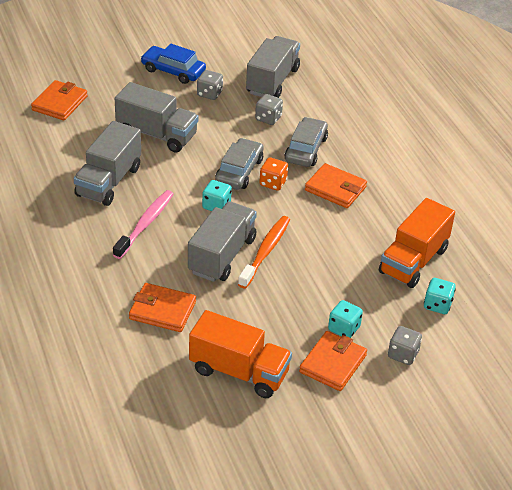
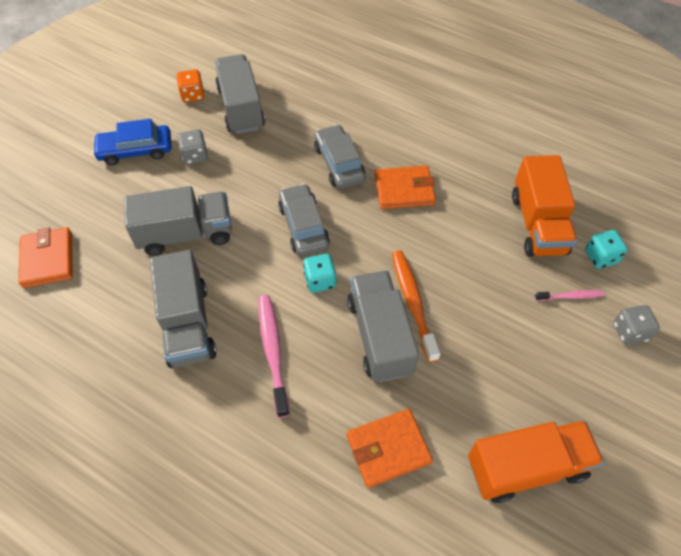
camera: 35 degrees left, 15 degrees up
(268, 118) = (274, 150): grey dice -> none
(273, 183) = (346, 219): orange dice -> orange dice (192, 95)
(333, 364) = (590, 389): orange wallet -> none
(344, 328) = (559, 340): turquoise dice -> none
(383, 311) = (570, 296): none -> pink toothbrush

